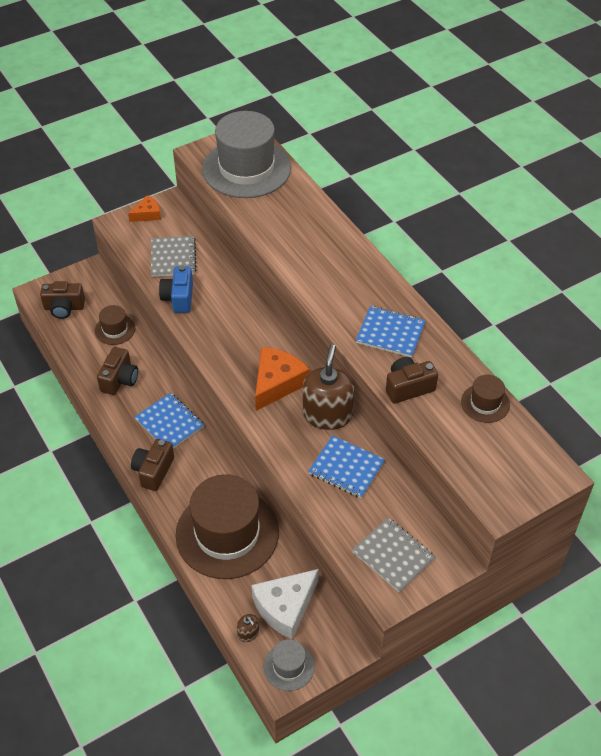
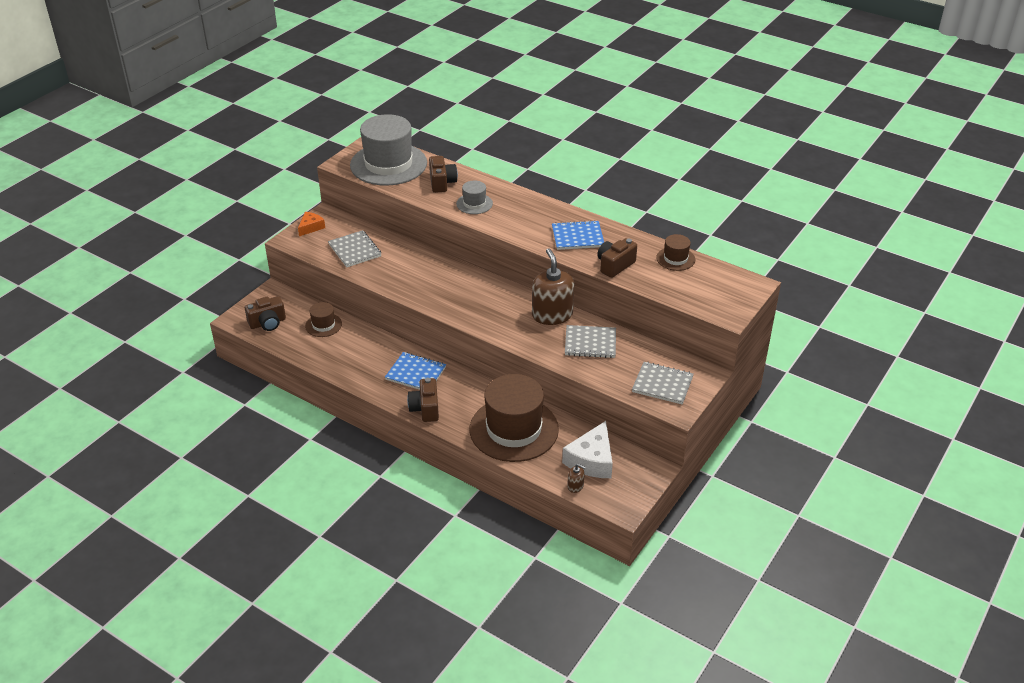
camera: 25 degrees left, 10 degrees down
(119, 379) = (352, 357): brown camera -> brown camera (442, 183)
(178, 298) = (379, 275): blue camera -> none
(277, 383) = (499, 307): orange cheese -> none
(289, 666) = (620, 495): grey hat -> grey hat (474, 204)
(346, 468) = (590, 343): blue notebook -> grey notebook

